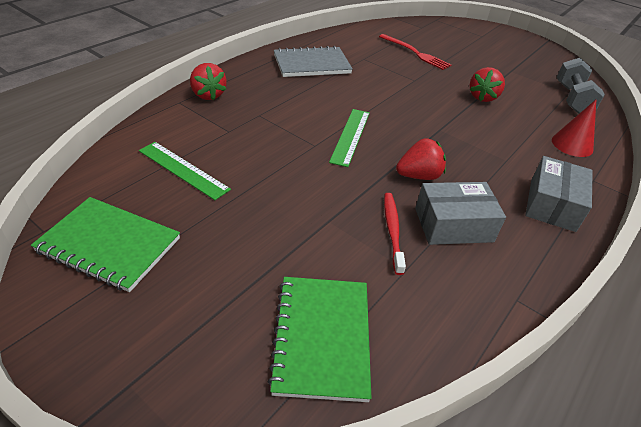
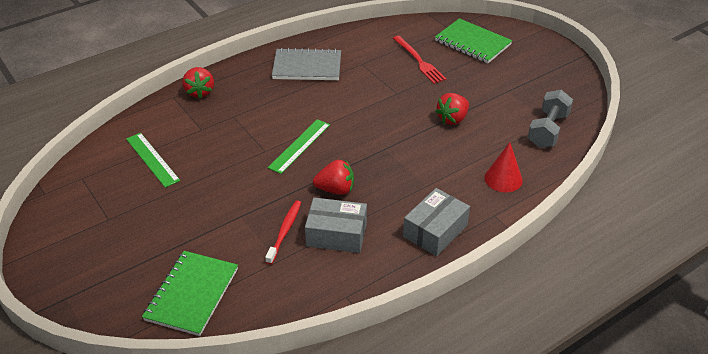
camera: 20 degrees right, 0 degrees up
(109, 245) = (82, 210): green notebook -> green notebook (472, 43)

